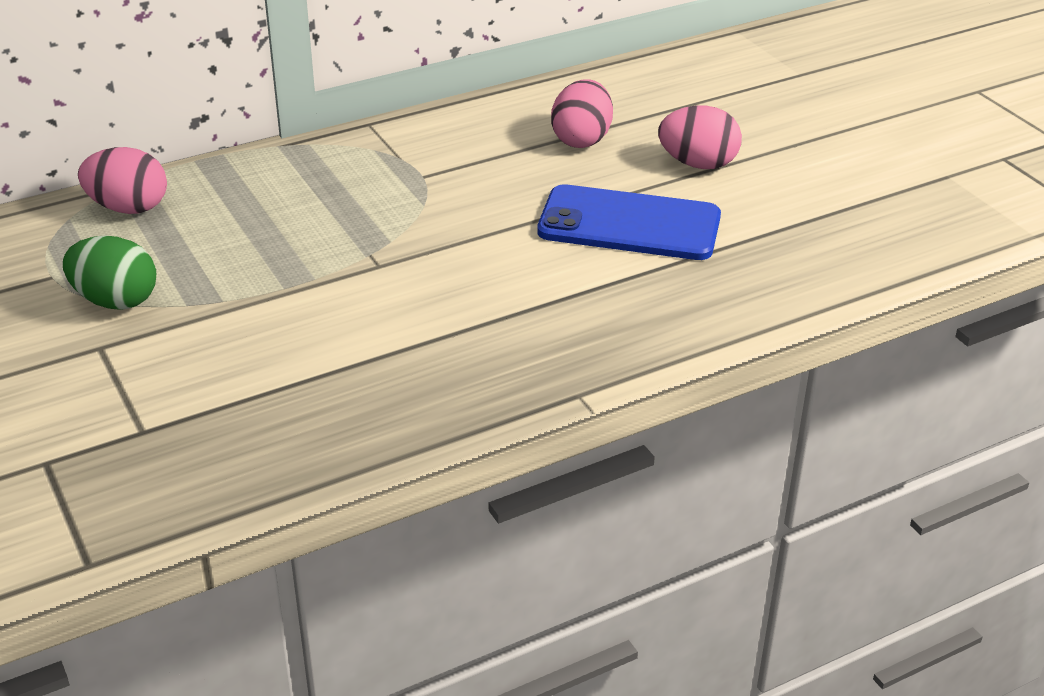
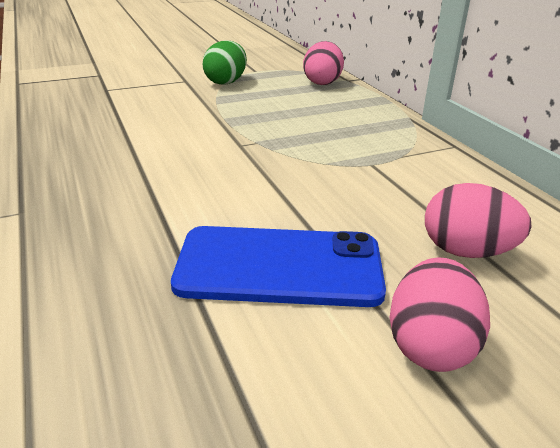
camera: 95 degrees right, 5 degrees down
(629, 224) = (279, 267): blue phone -> blue phone turned 75 degrees clockwise

